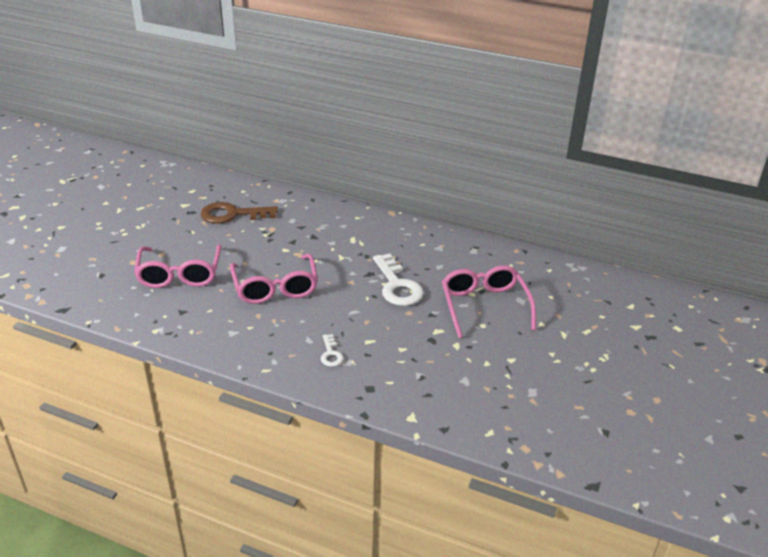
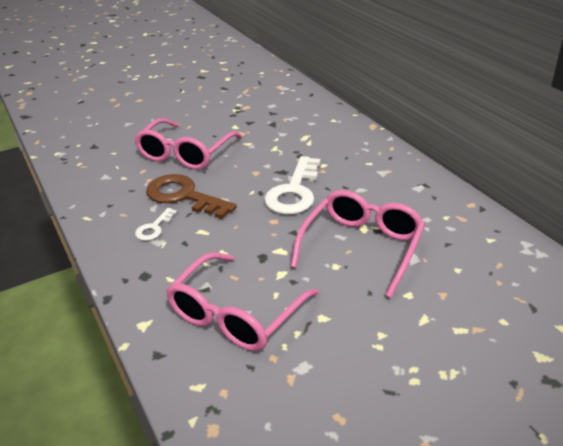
camera: 40 degrees right, 0 degrees up
(180, 274) = (130, 119): pink glasses -> pink glasses (235, 315)
(232, 214) = (229, 87): brown key -> brown key (183, 196)

